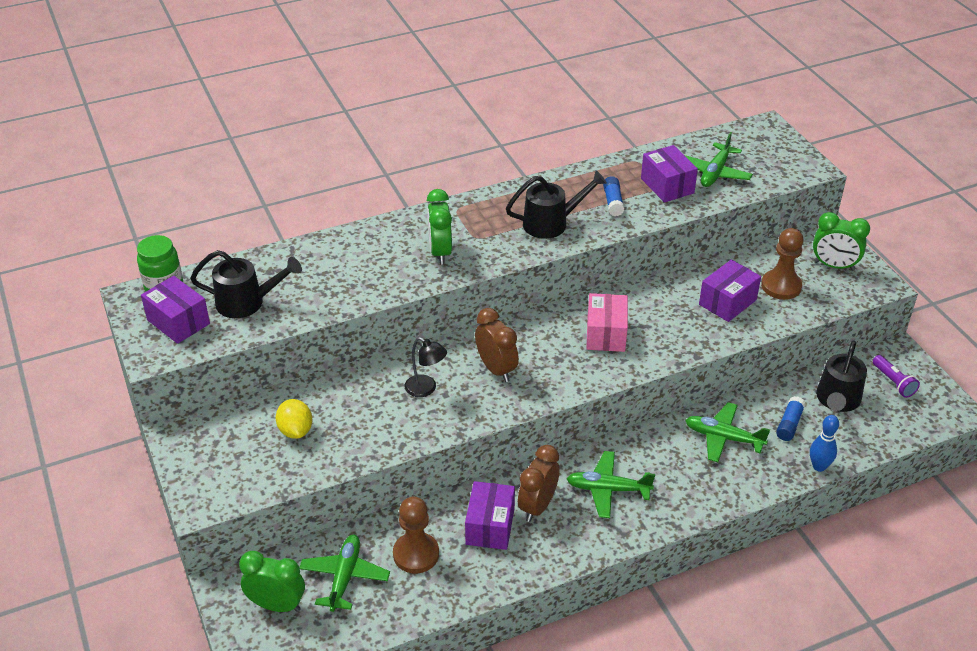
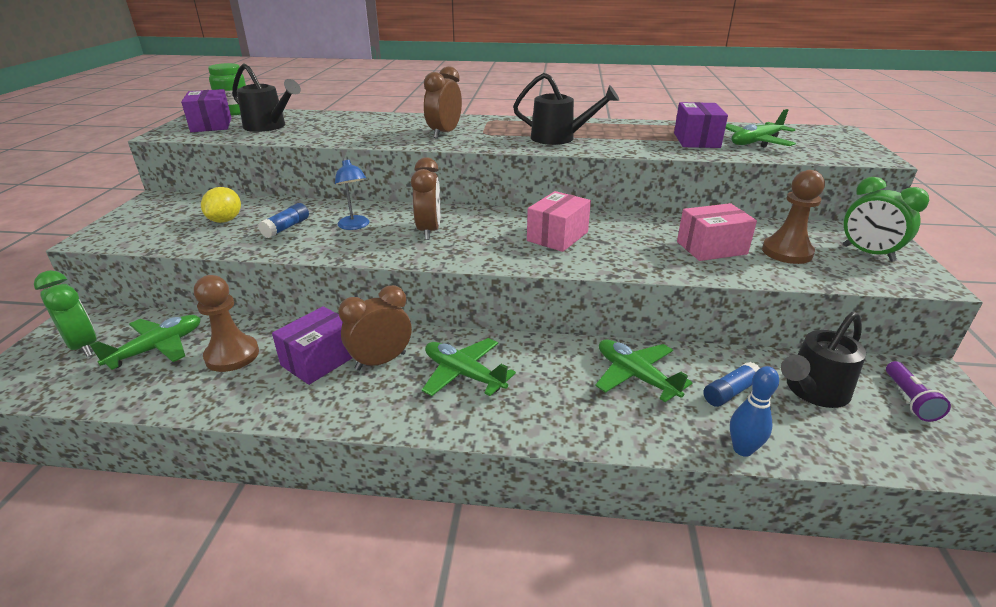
camera: 30 degrees right, 10 degrees down
(426, 389) = (355, 226): black lamp -> blue lamp
(440, 252) = (444, 133): green clock -> brown clock
(613, 202) = (631, 139): blue glue stick -> blue glue stick (286, 228)
(727, 302) = (711, 248): purple box -> pink box

